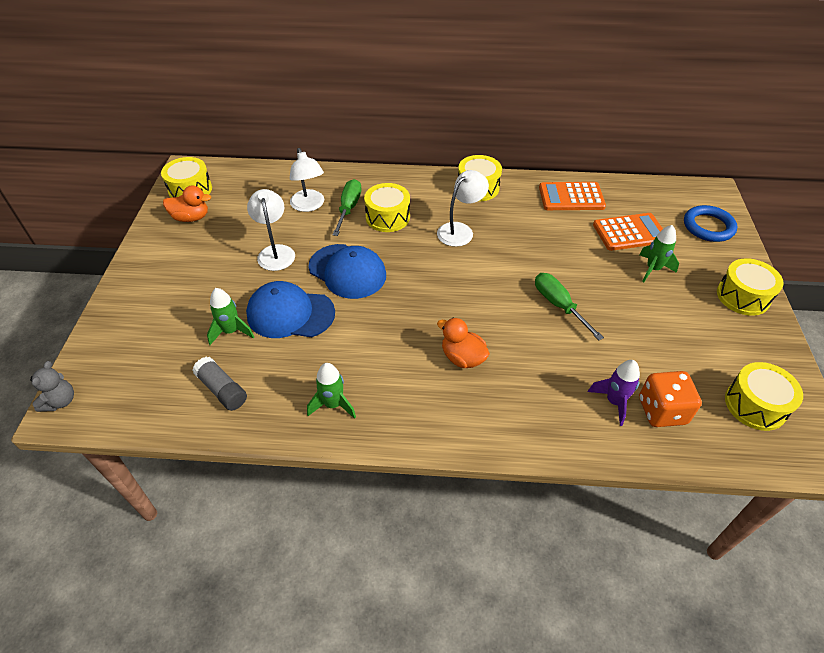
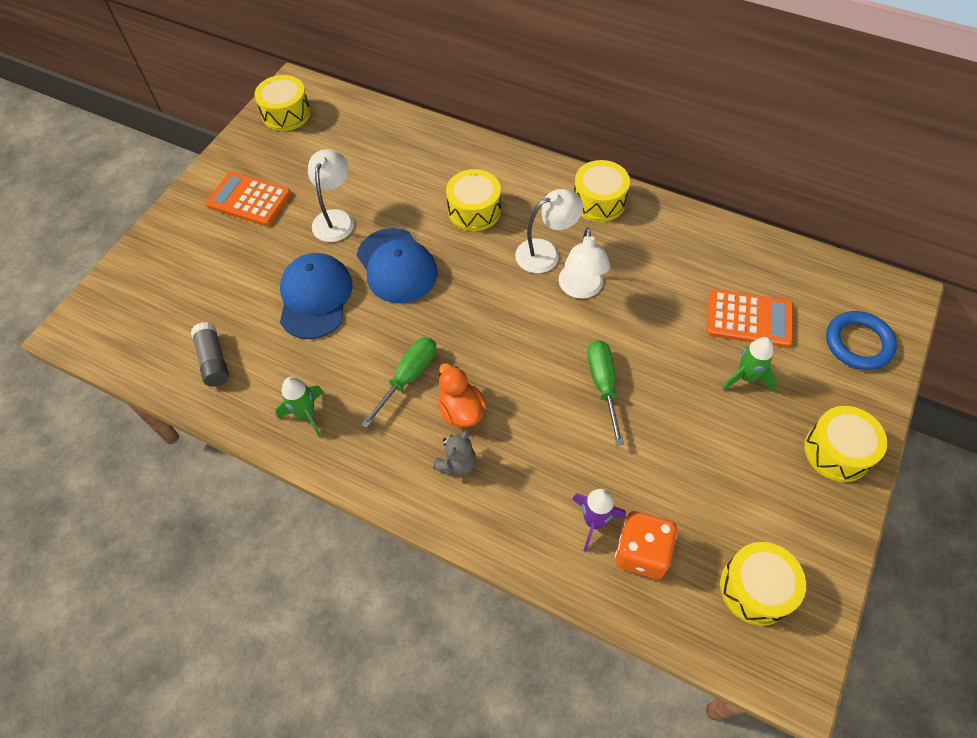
camera: 25 degrees right, 10 degrees up
(60, 401) = (73, 321): grey teddy bear -> grey teddy bear (457, 463)
(191, 218) = (272, 150): orange duck -> none
(231, 331) = (250, 299): green rocket -> none
(290, 313) = (315, 297): blue cap -> blue cap turned 60 degrees clockwise
(309, 206) = (397, 170): white lamp -> white lamp (581, 289)
(348, 208) = (438, 186): green screwdriver -> green screwdriver (408, 378)
(571, 197) = (706, 248): orange calculator -> orange calculator (249, 199)

